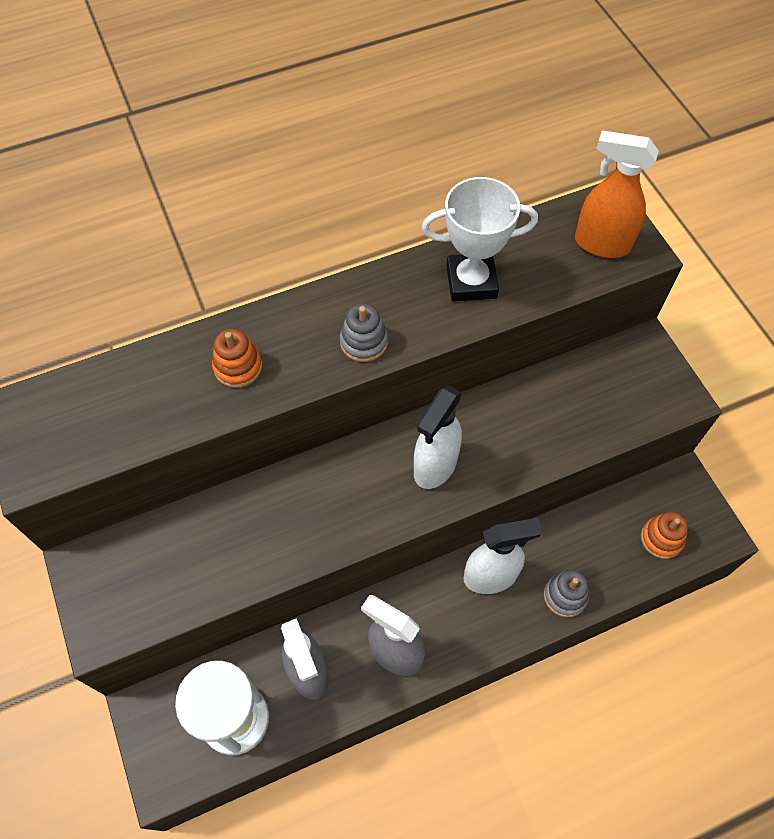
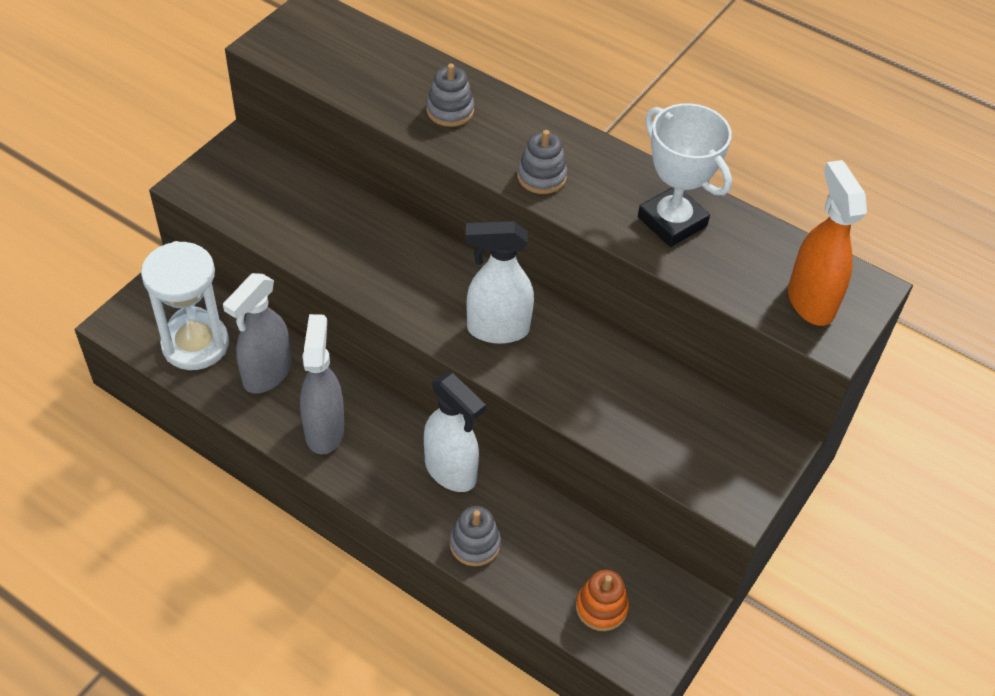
camera: 55 degrees right, 10 degrees down
(238, 367) = (450, 110): orange stacking toy -> grey stacking toy

